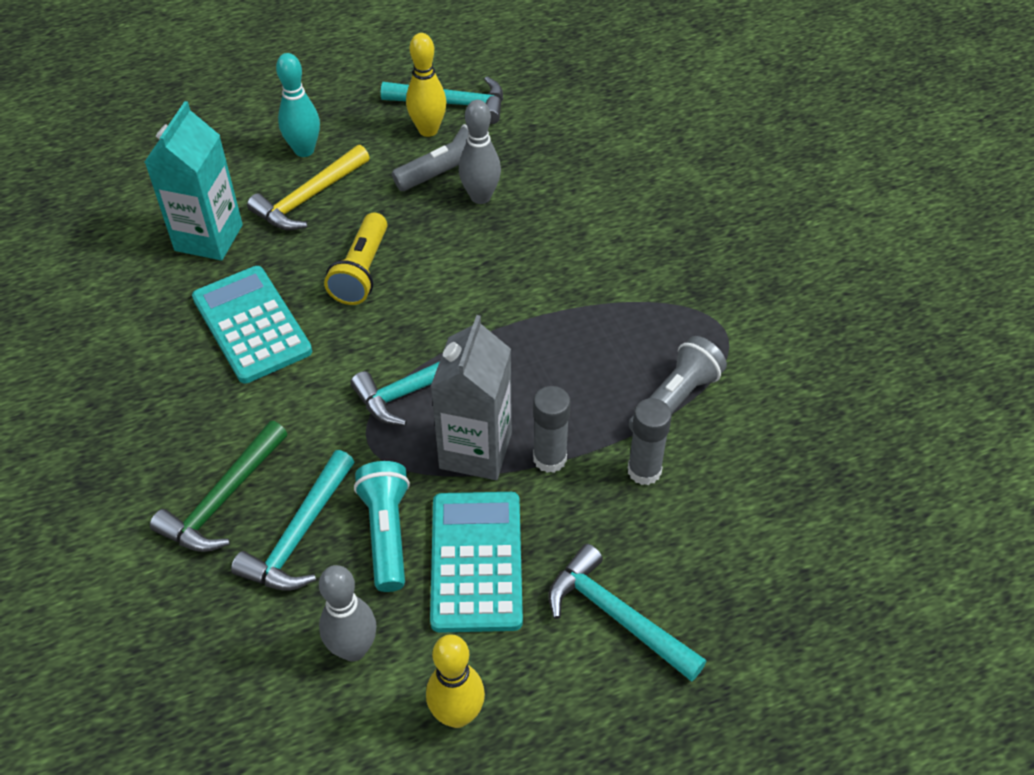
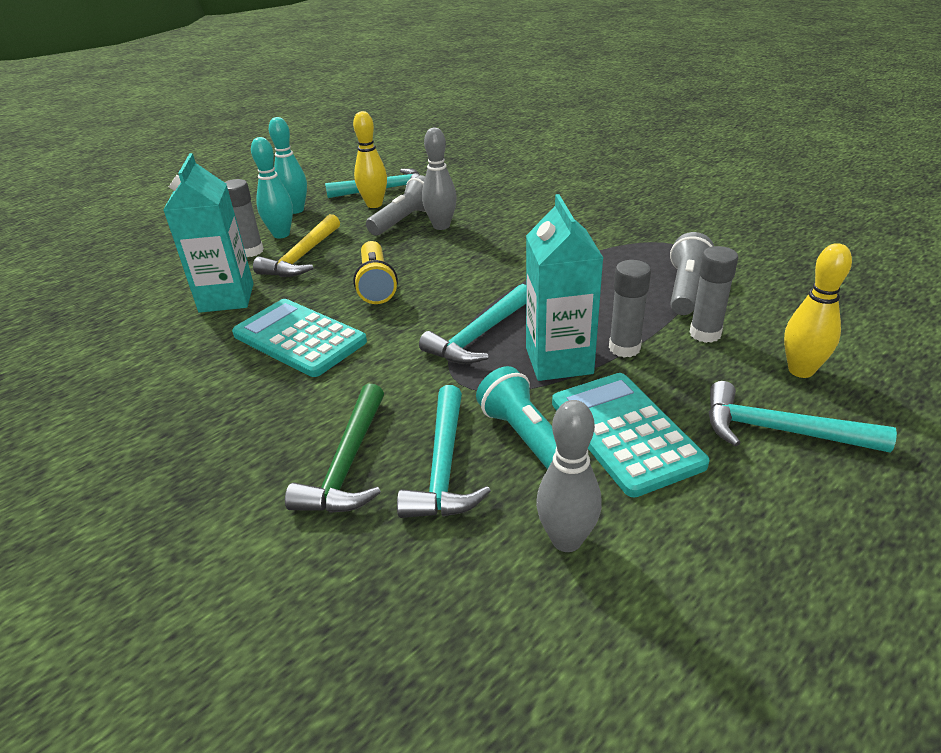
camera: 20 degrees left, 15 degrees down
(262, 169) = (251, 251): none -> grey glue stick
(338, 110) = (296, 210): none -> turquoise bowling pin
(457, 714) = (714, 558): yellow bowling pin -> yellow bowling pin (800, 370)
(475, 450) = (559, 361): grey carton -> turquoise carton

